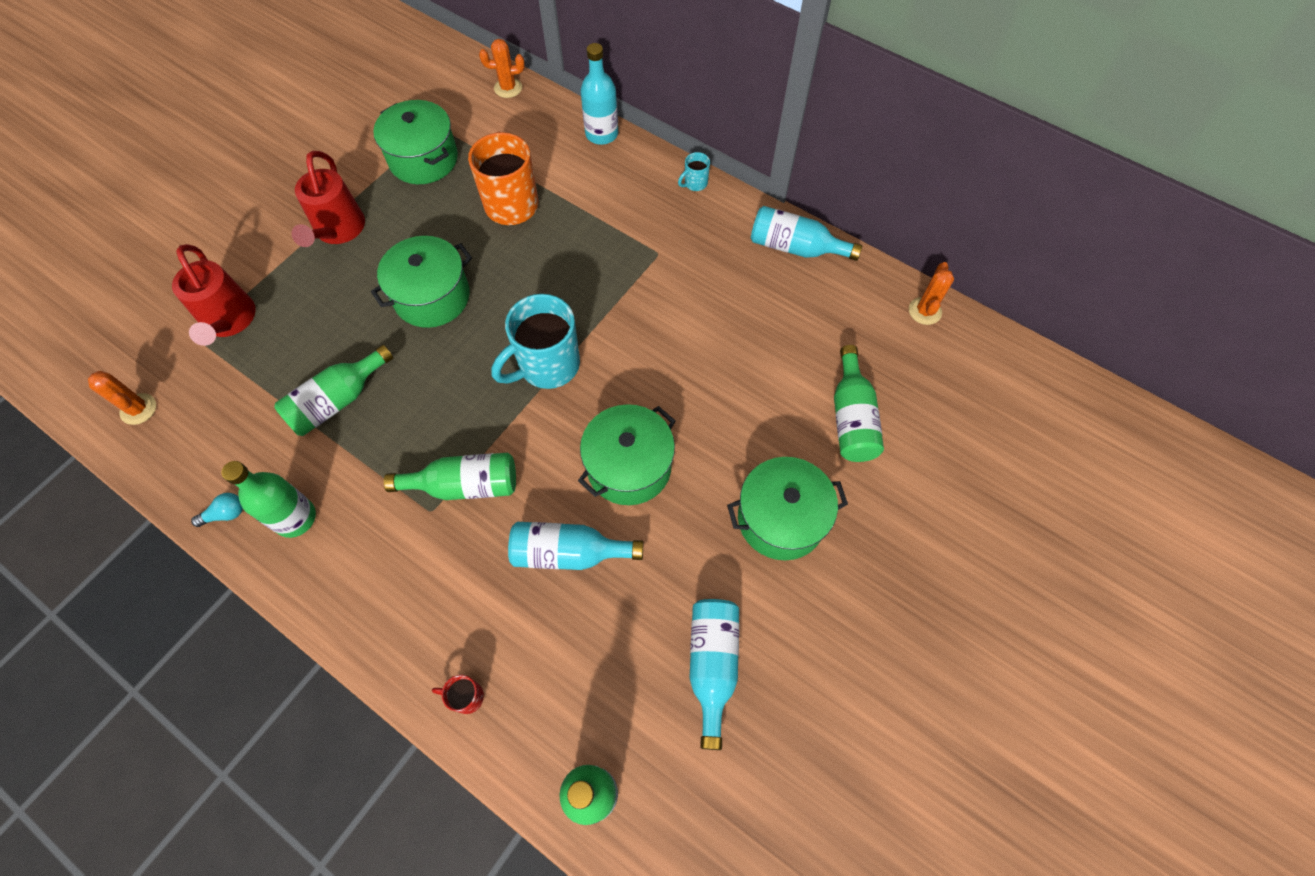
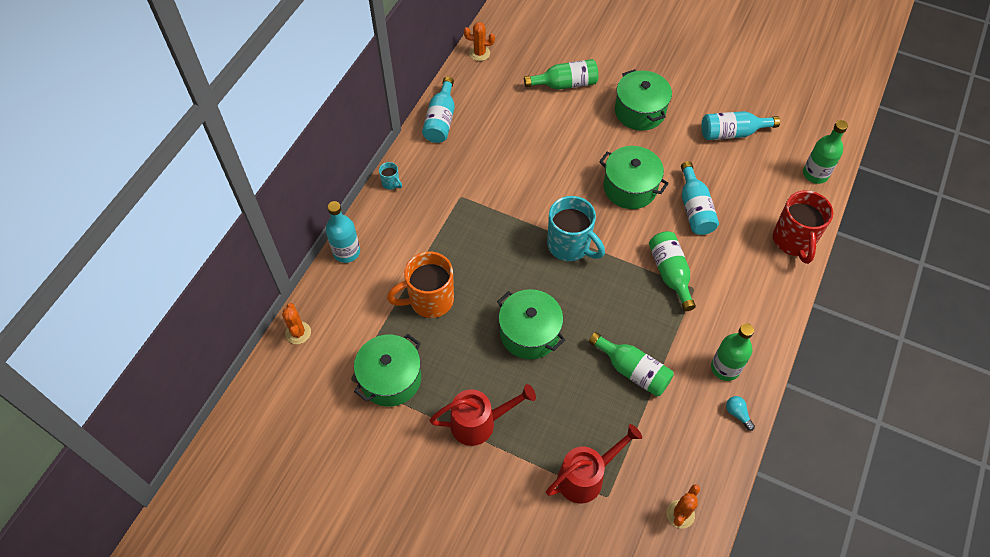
camera: 100 degrees left, 5 degrees down
(466, 697) = (793, 241): red mug -> red mug, size x2.30

